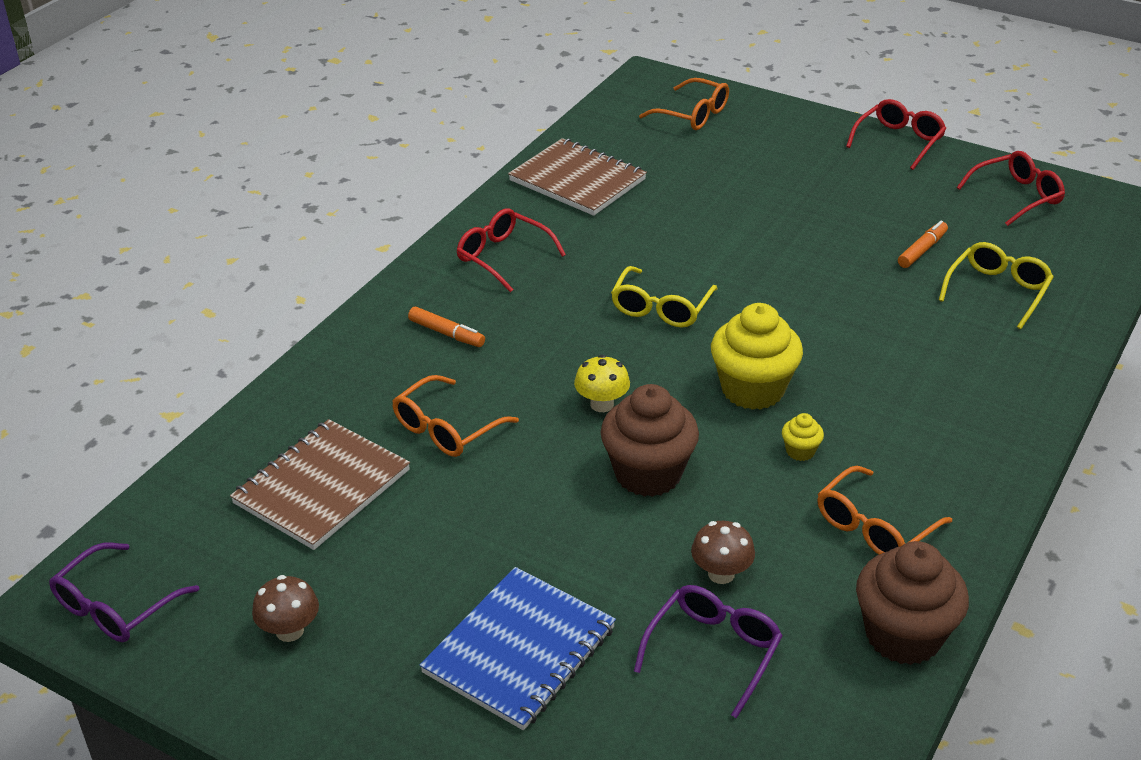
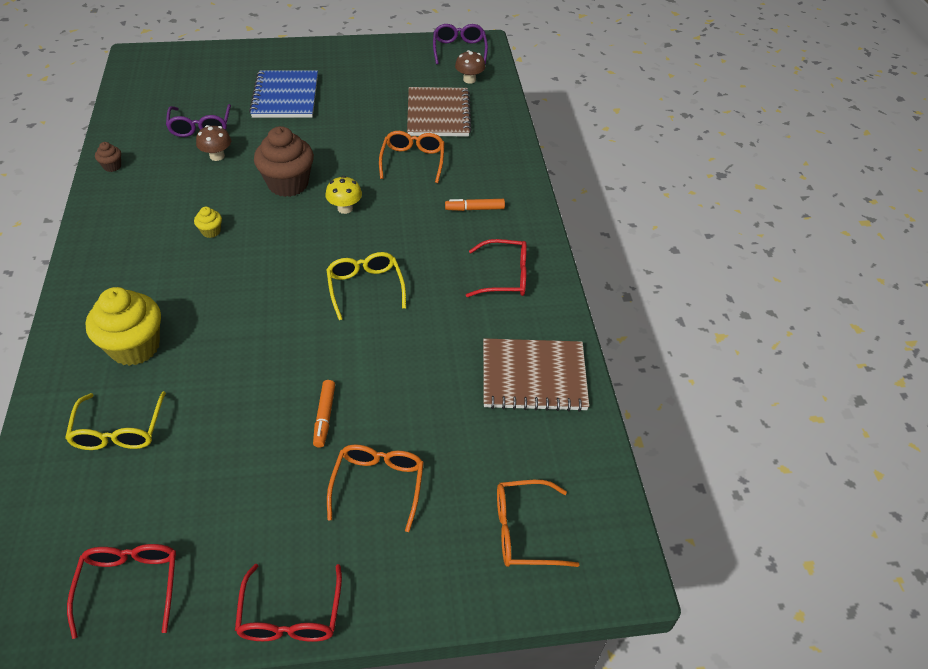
camera: 140 degrees right, 10 degrees up
(290, 631) = (384, 68): brown mushroom -> brown mushroom (469, 79)
(752, 389) = (263, 257): yellow cupcake -> yellow cupcake (135, 347)
(874, 527) = (147, 208): orange glasses -> orange glasses (378, 485)
(903, 636) = (112, 166): brown cupcake -> brown cupcake, size x0.44
(922, 250) = (200, 447): orange marker -> orange marker (324, 416)
(1017, 196) = (130, 585): red glasses -> red glasses turned 150 degrees clockwise

